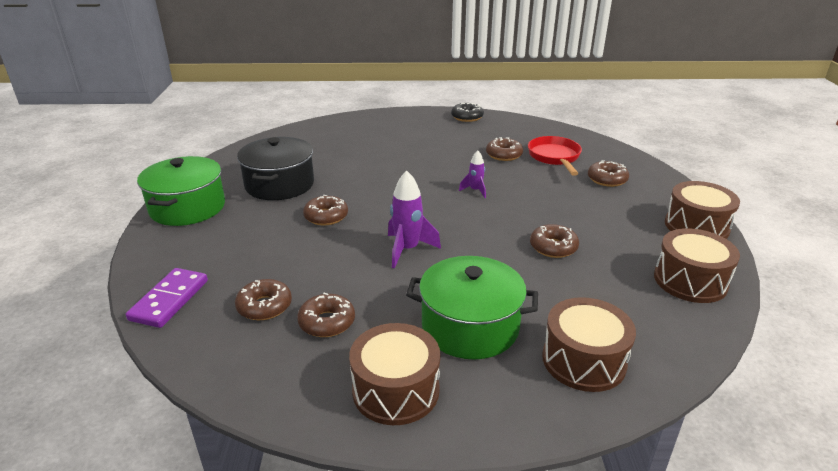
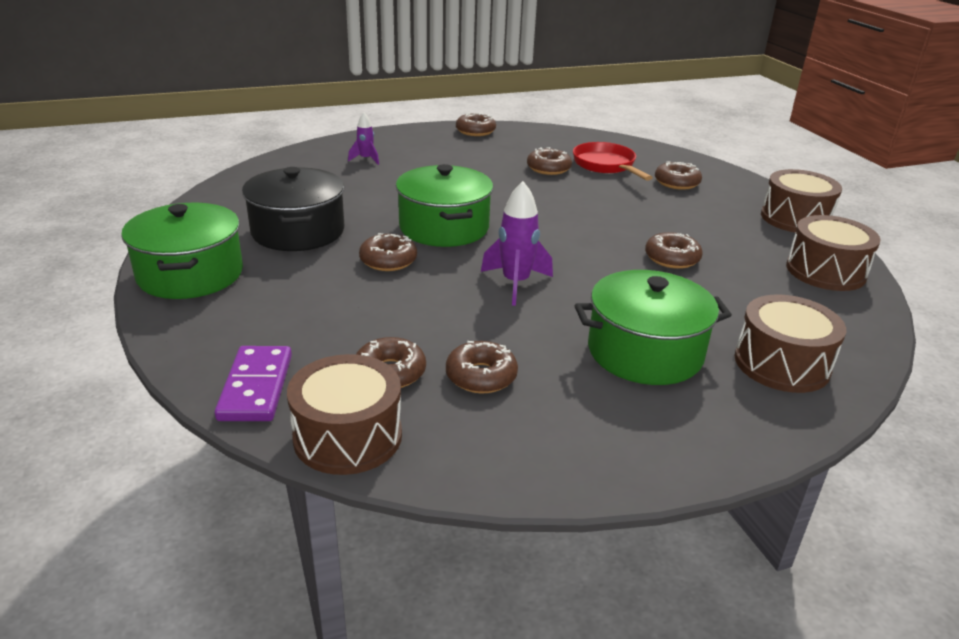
camera: 20 degrees left, 0 degrees up
(386, 195) = (444, 227): none -> green pot
(396, 390) = (614, 431): brown drum -> brown drum (348, 436)
(467, 117) = (475, 131): black donut -> brown donut
(475, 191) = (545, 210): purple rocket -> purple rocket (366, 159)

